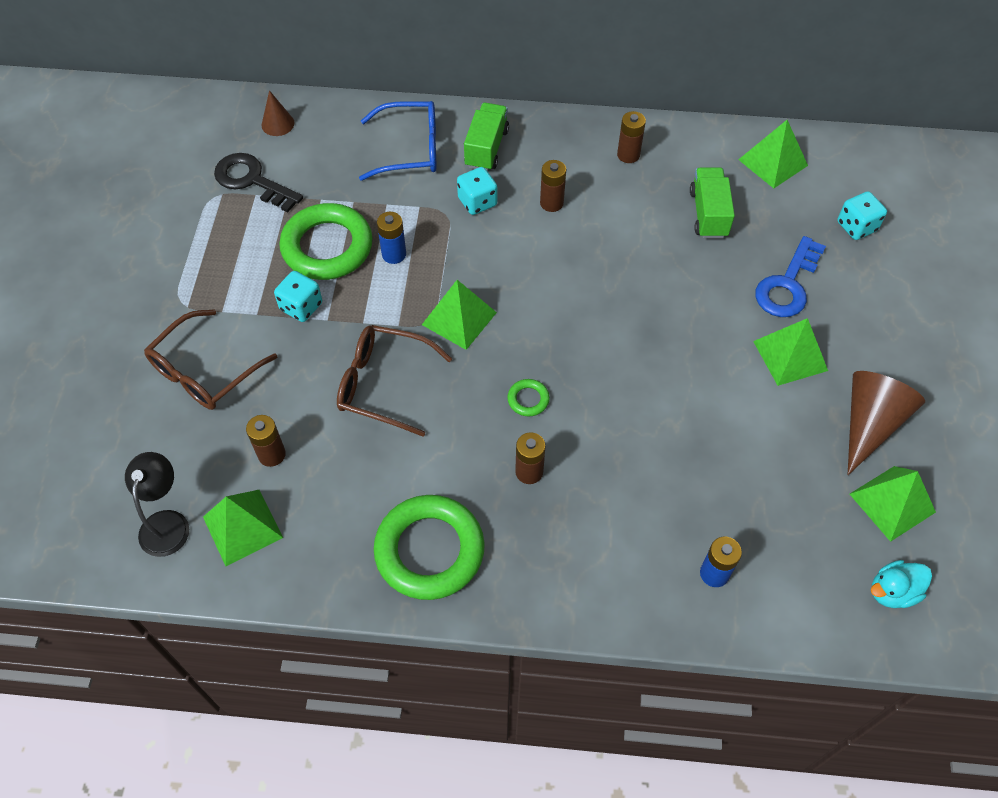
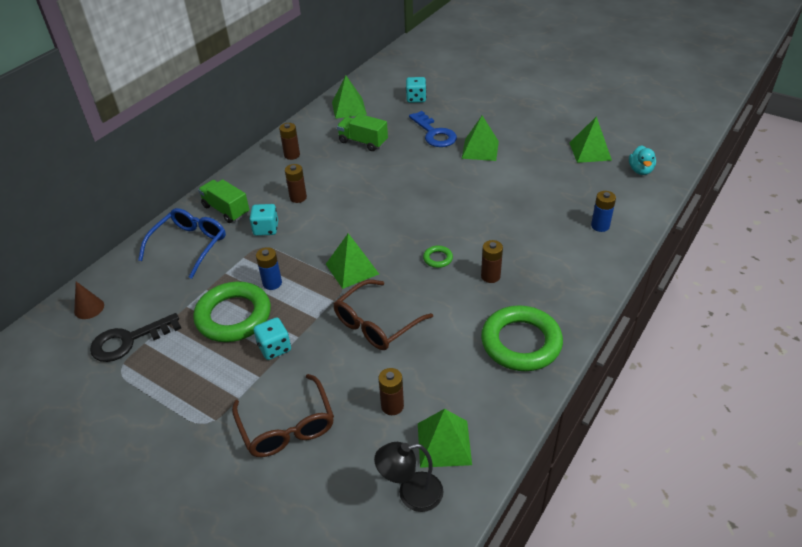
camera: 60 degrees left, 15 degrees down
(167, 522) = (411, 494): black lamp -> black lamp turned 45 degrees counterclockwise
(869, 423) = (539, 140): brown cone -> none

